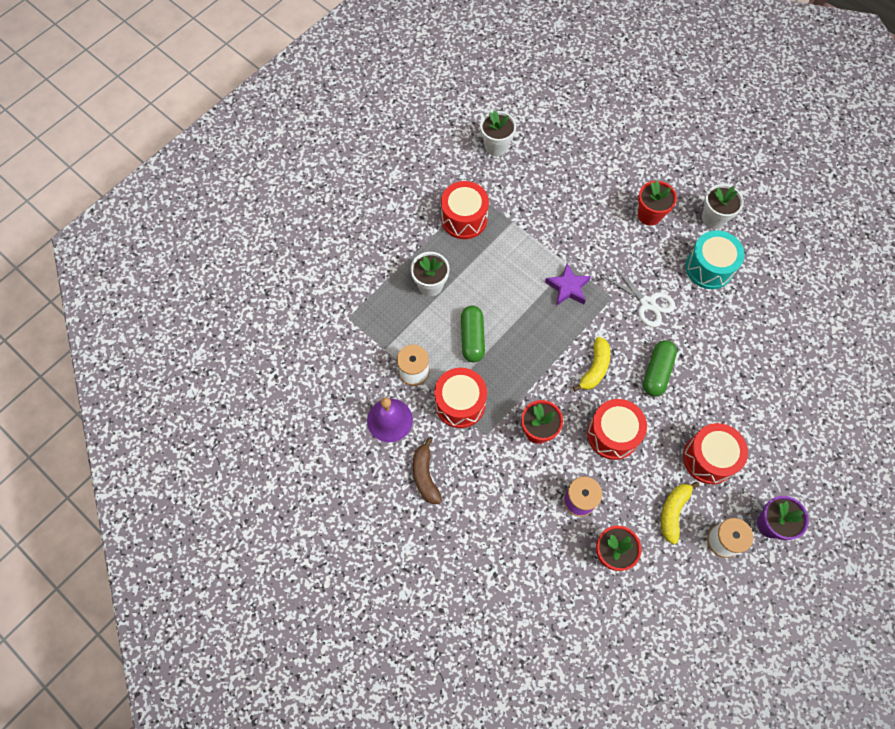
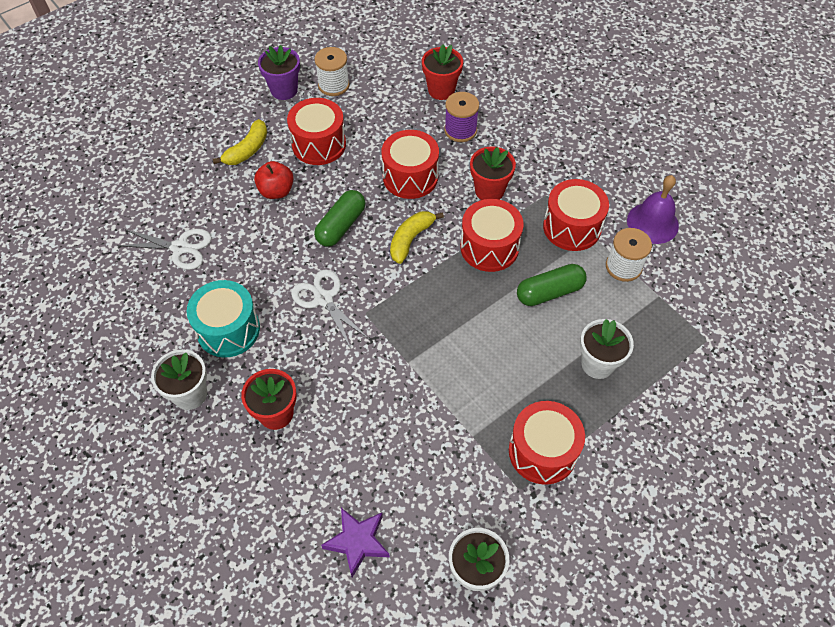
camera: 170 degrees left, 10 degrees down
(425, 475) = (614, 170): brown banana -> none
(472, 338) = (549, 292): green capsule -> green capsule turned 60 degrees clockwise
(527, 371) = (489, 247): none -> red drum
(568, 287) = (418, 333): purple star -> purple star (357, 542)
(673, 512) = (371, 110): yellow banana -> yellow banana (247, 150)
(726, 398) = (276, 191): none -> red apple
(780, 329) = (180, 248): none -> white scissors

